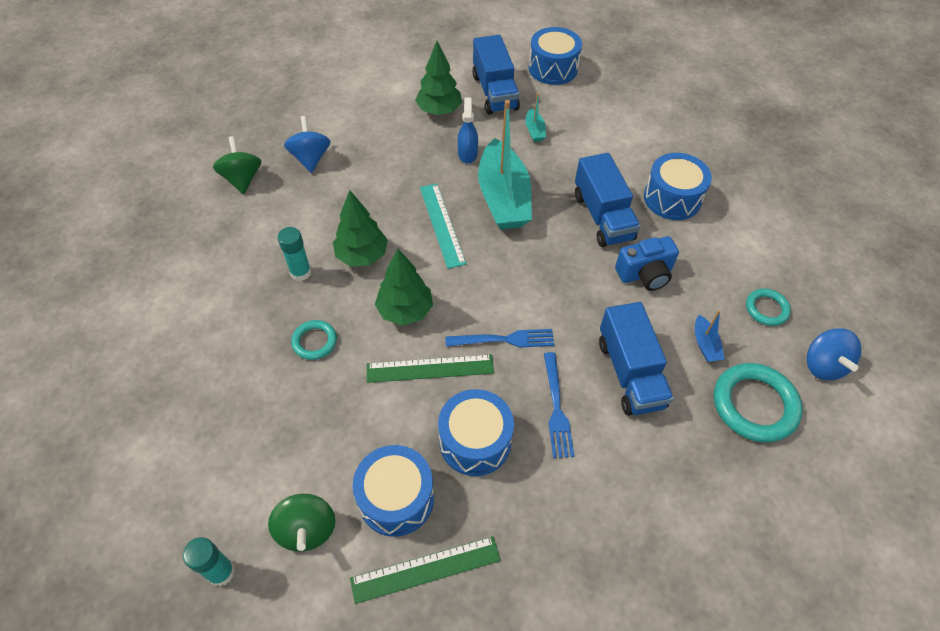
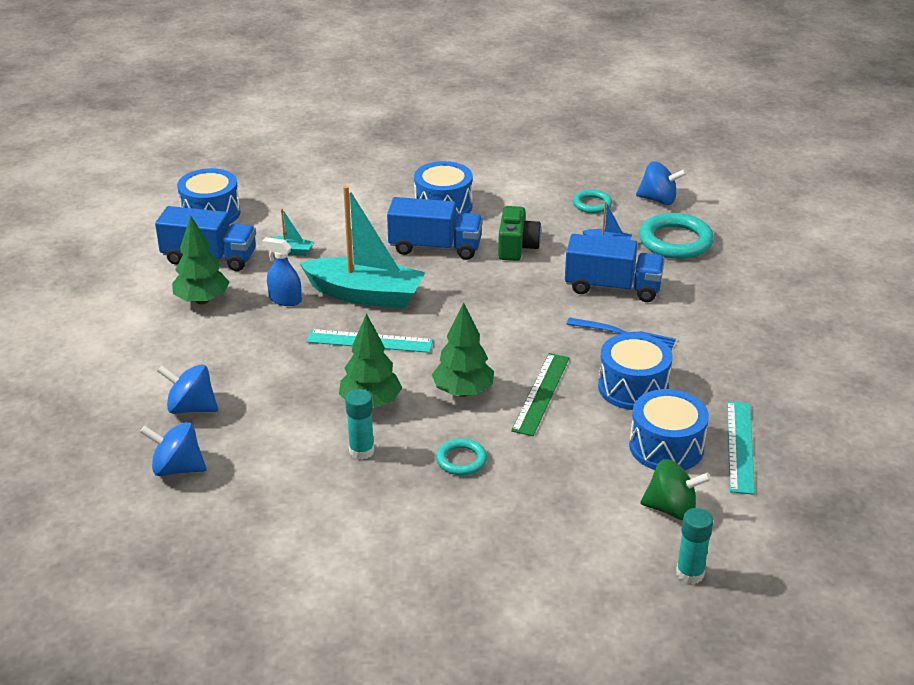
camera: 65 degrees left, 20 degrees down
(242, 179) = (177, 468): green spinning top -> blue spinning top
(425, 569) = (740, 446): green ruler -> turquoise ruler
(504, 339) = (536, 342): blue fork -> none
(645, 274) = (517, 247): blue camera -> green camera

